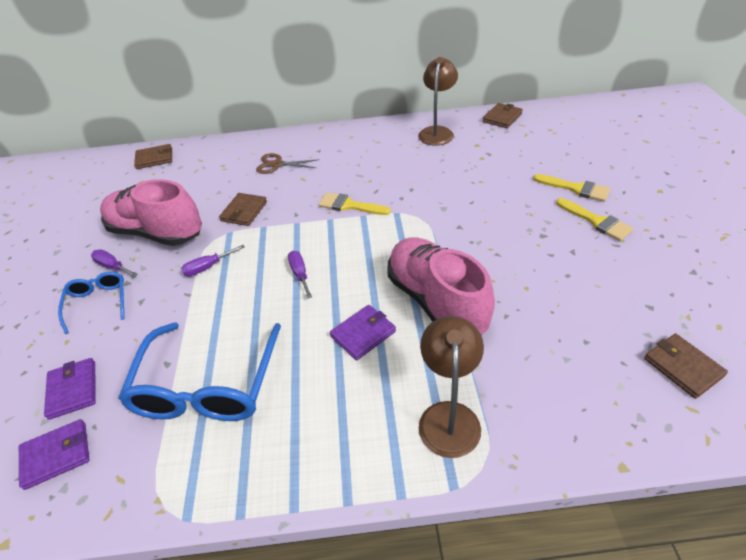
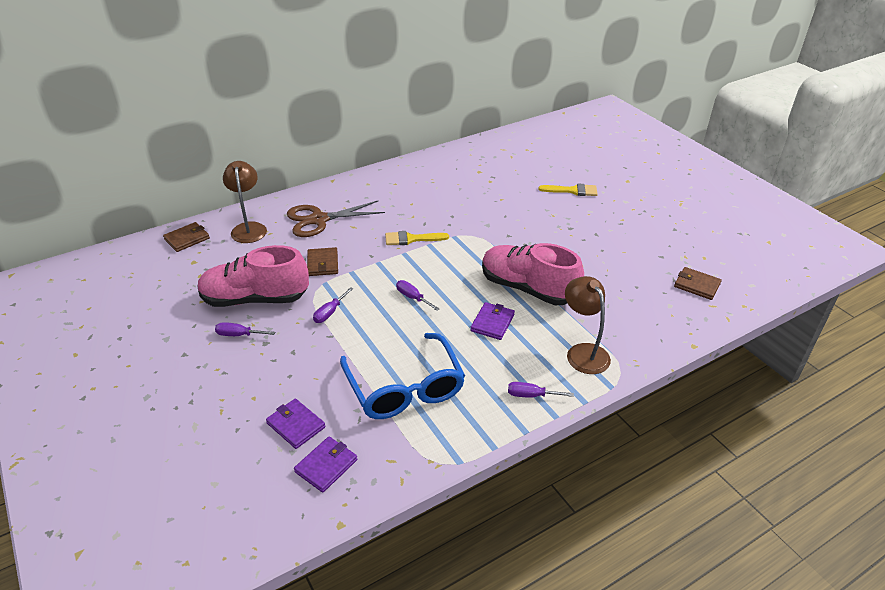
camera: 30 degrees left, 5 degrees down
(98, 303) = (254, 364): blue glasses -> none
(277, 164) = (319, 220): brown scissors -> brown scissors, size x1.66
(338, 455) = (531, 395): none -> purple screwdriver
(437, 132) = (439, 167): brown lamp -> brown lamp (249, 228)
(502, 117) = (484, 146): brown wallet -> none
(596, 221) = (599, 210): yellow brush -> none

